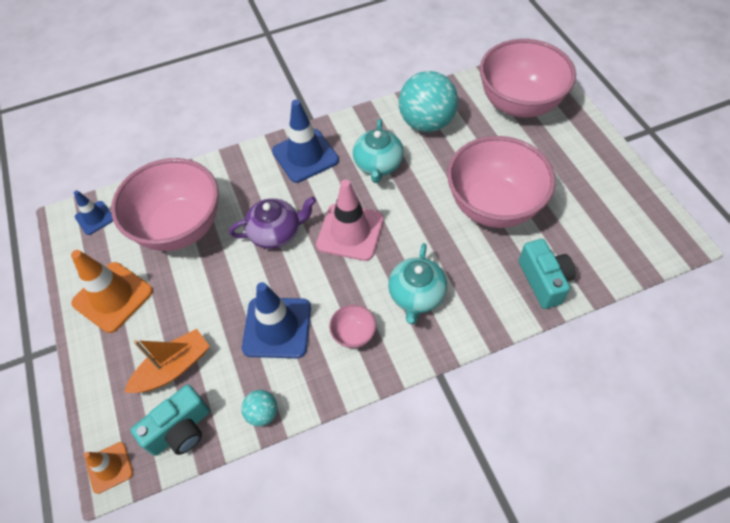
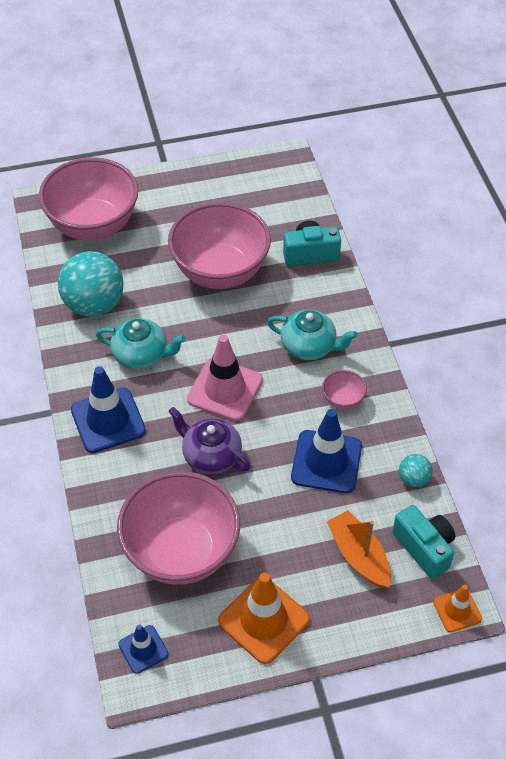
camera: 85 degrees left, 5 degrees down
(276, 233) = (211, 456): purple teapot -> purple teapot turned 45 degrees counterclockwise

